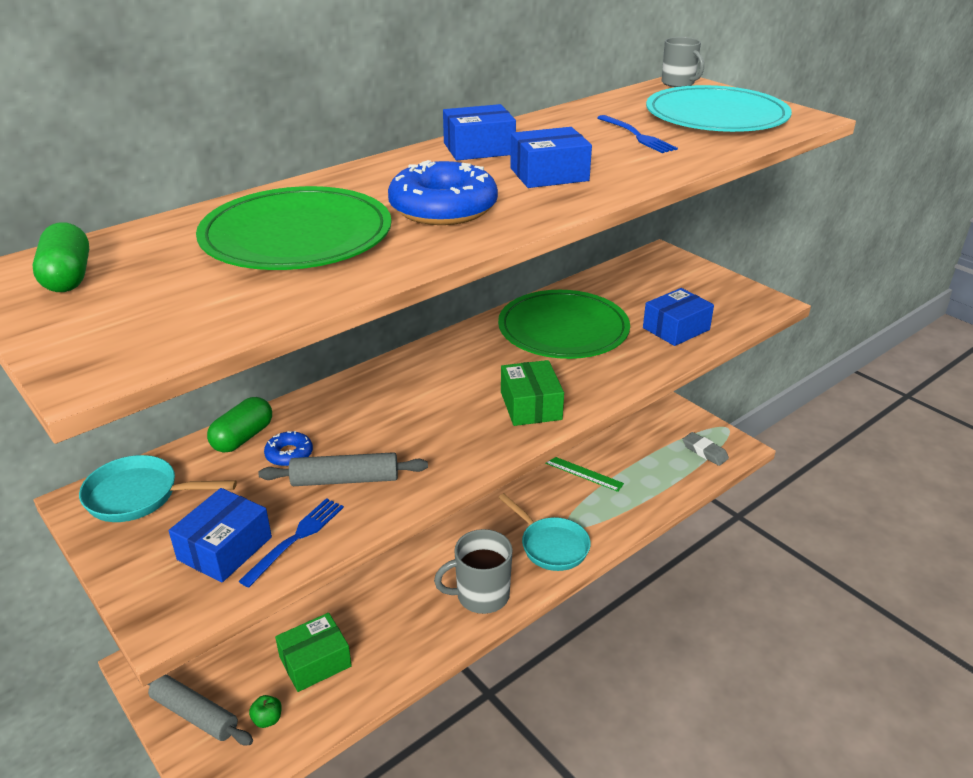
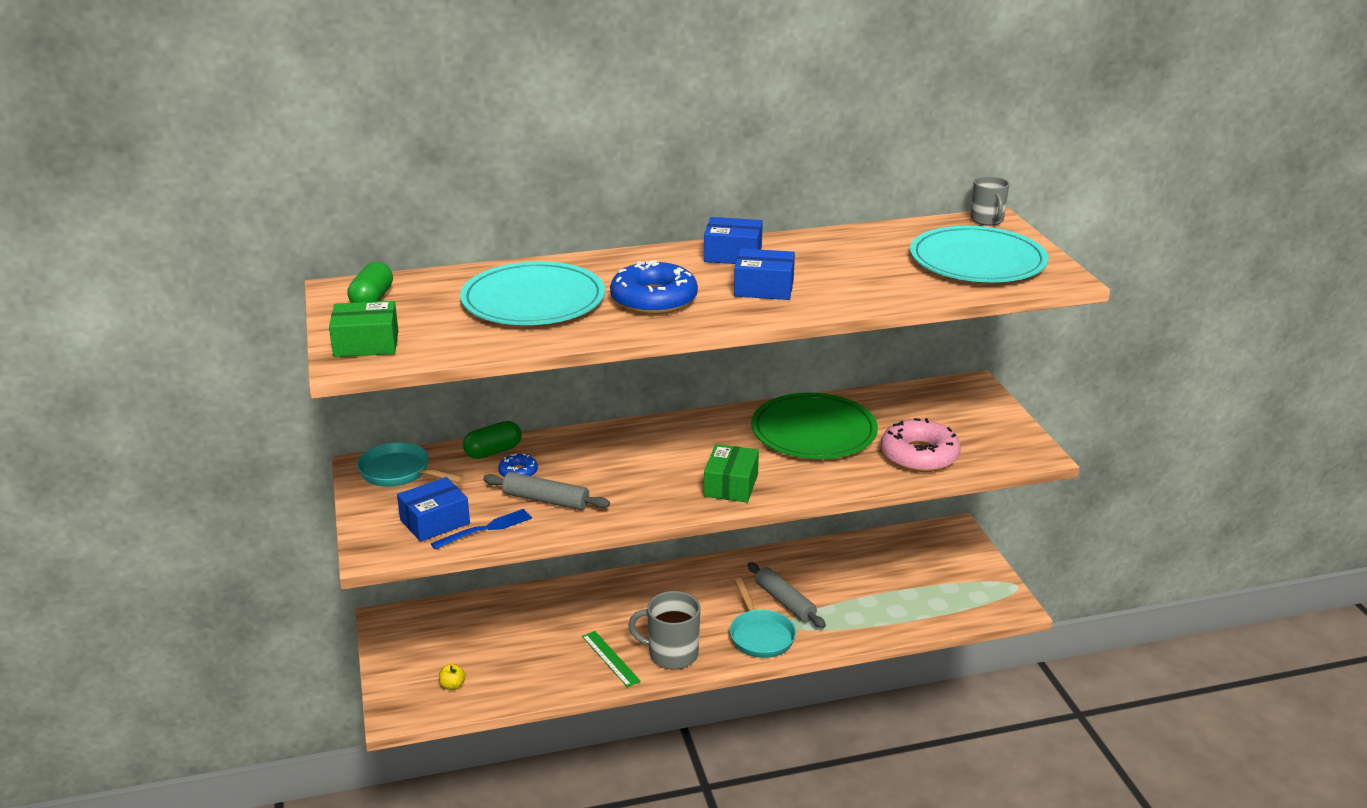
camera: 25 degrees right, 5 degrees down
(195, 714) = (404, 665): grey rolling pin -> grey rolling pin (785, 602)
(267, 719) = (452, 685): green apple -> yellow apple
(296, 236) = (533, 300): green plate -> turquoise plate
(315, 662) = (509, 659): green box -> green box (366, 344)
(583, 473) = (836, 585): green ruler -> green ruler (610, 658)
(638, 136) = (880, 267): blue fork -> none
(676, 329) = (919, 455): blue box -> pink donut
(704, 452) = (974, 600): grey eraser -> none

